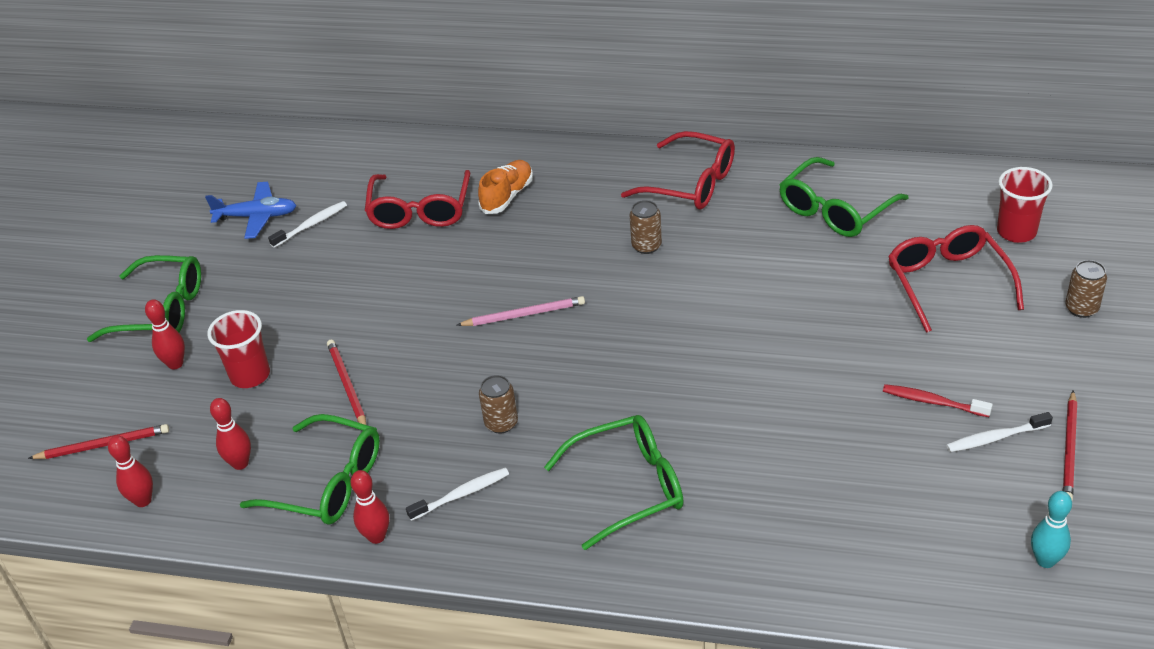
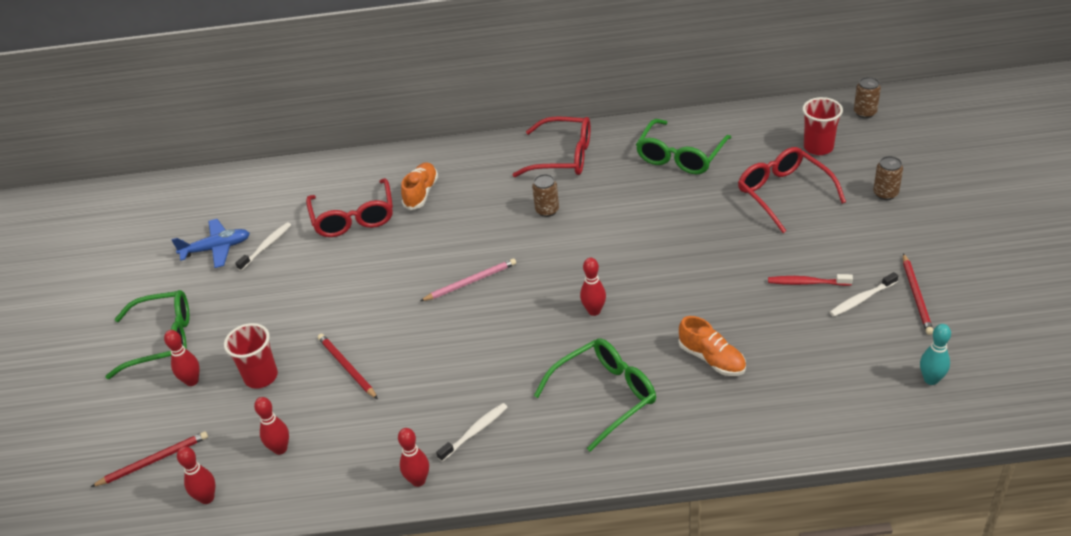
camera: 15 degrees left, 0 degrees up
(327, 483) = (360, 448): green glasses -> none
(501, 423) = (485, 369): brown can -> brown can (865, 113)
(655, 381) = (594, 311): none -> red bowling pin
(775, 471) = (712, 359): none -> orange shoe

